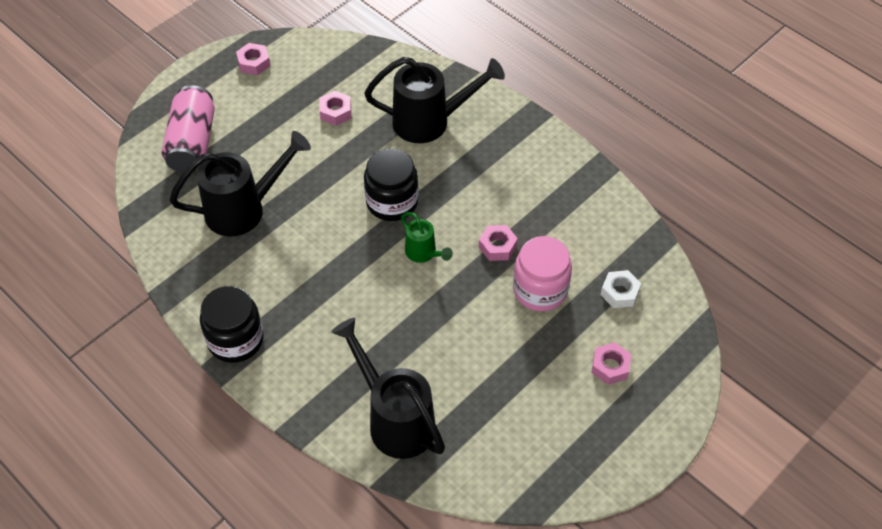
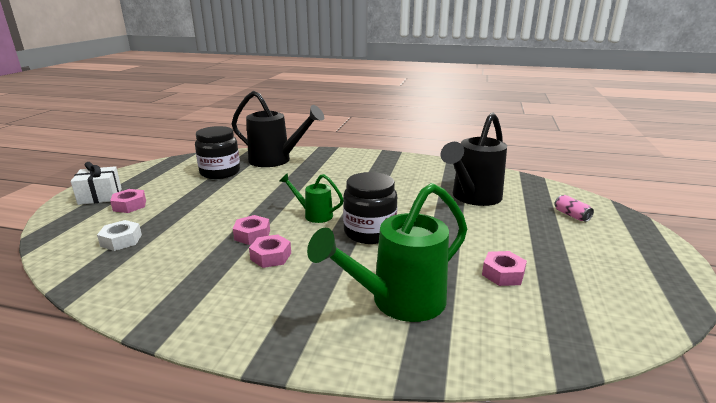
camera: 150 degrees right, 30 degrees down
(192, 142) = (571, 215): pink can -> pink can, size x0.43
(235, 340) = (395, 159): black jar -> black jar (220, 172)
(254, 63) = (647, 284): pink nut -> pink nut (271, 256)
(430, 121) = (399, 302): black watering can -> green watering can
(540, 290) = (201, 223): pink jar -> none
(645, 410) = (100, 196): none -> white gift

